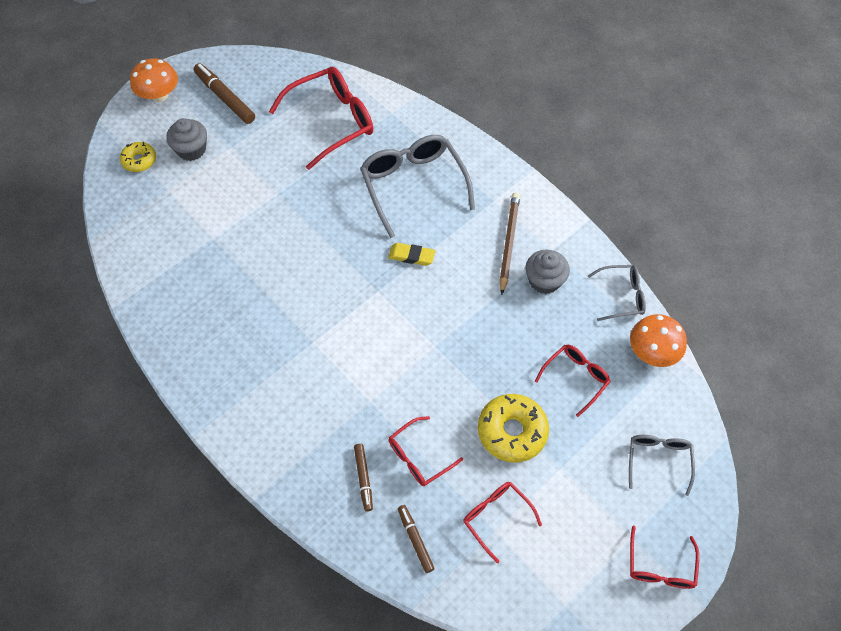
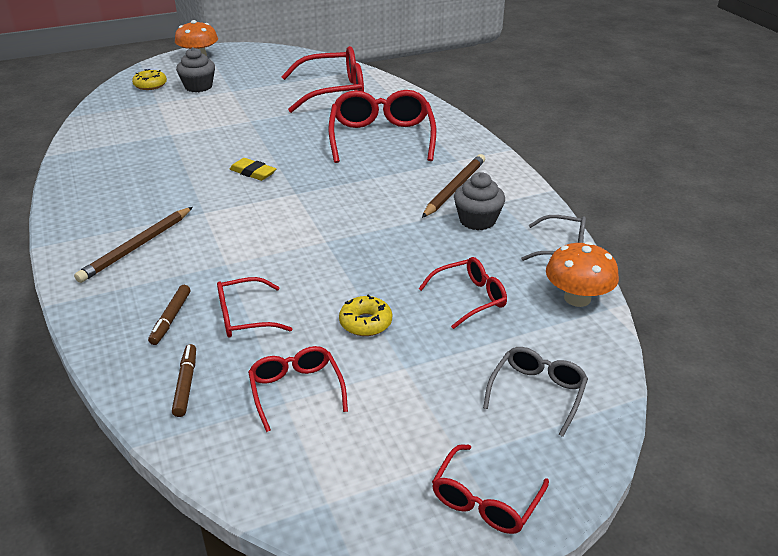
camera: 20 degrees right, 25 degrees down
(225, 98) = (251, 67): brown marker -> none
(283, 405) = (137, 247): none -> brown pencil
(411, 256) = (347, 178): yellow eraser -> yellow eraser (253, 173)
(413, 185) = (381, 137): grey glasses -> red glasses
(512, 431) = (365, 323): yellow donut -> yellow donut, size x0.60

